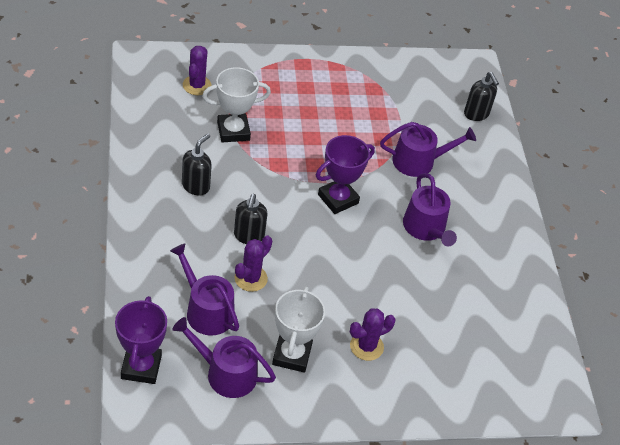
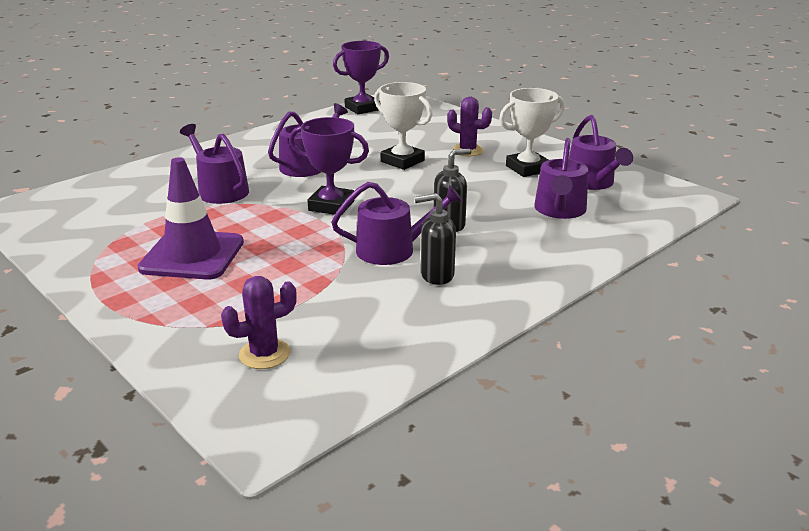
camera: 120 degrees left, 20 degrees down
(141, 367) = (660, 211): purple trophy -> purple trophy (362, 108)
(233, 131) = (316, 291): white trophy -> white trophy (402, 161)
(245, 188) = (393, 249): none -> purple watering can
(250, 278) = (492, 206): purple cactus -> none
(328, 107) = (192, 255): none -> purple traffic cone
(476, 114) = (106, 187): black soap dispenser -> none

